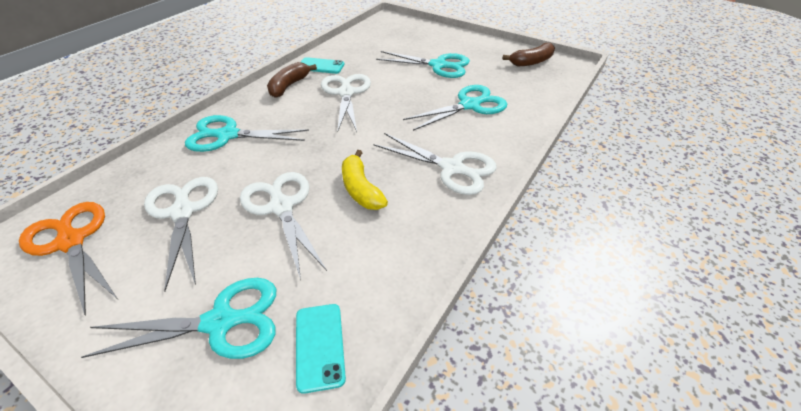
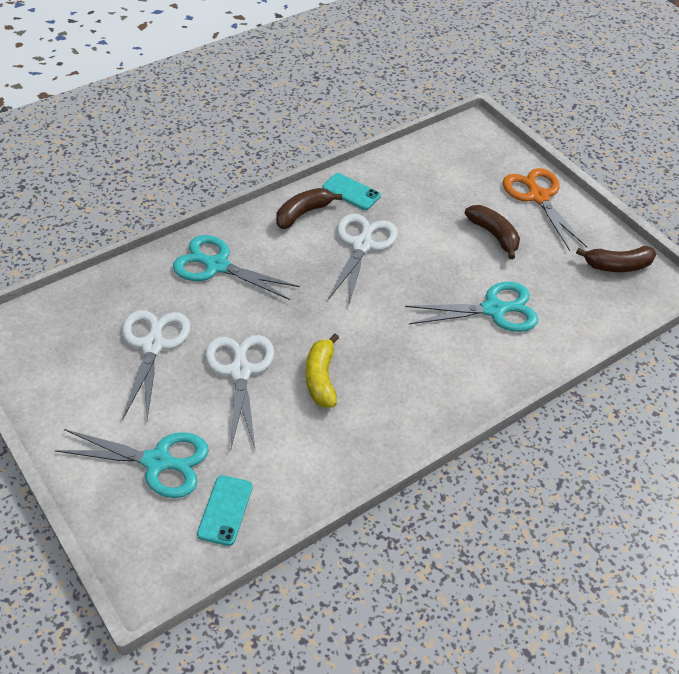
camera: 20 degrees right, 5 degrees up
(71, 241) = (57, 343): orange scissors -> orange scissors (538, 196)
(439, 65) = (494, 235): turquoise scissors -> brown banana
(452, 168) = (424, 386): white scissors -> none

